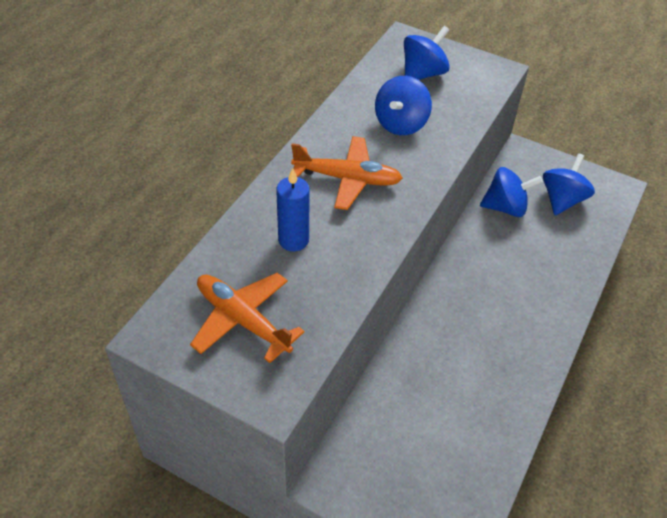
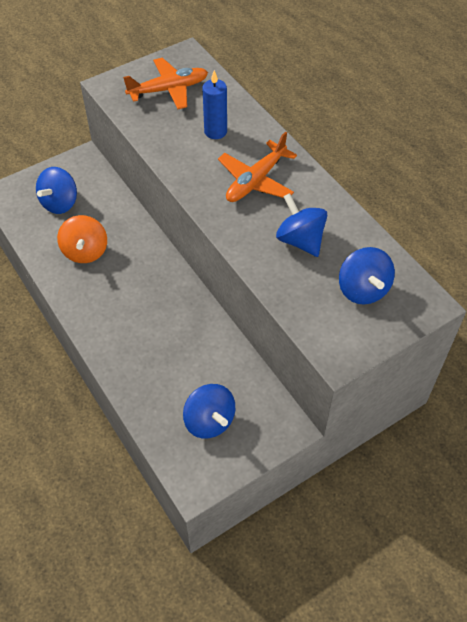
camera: 120 degrees right, 5 degrees up
(472, 389) = (85, 252): none -> orange spinning top
(505, 207) = (228, 368): blue spinning top -> blue spinning top (60, 203)

